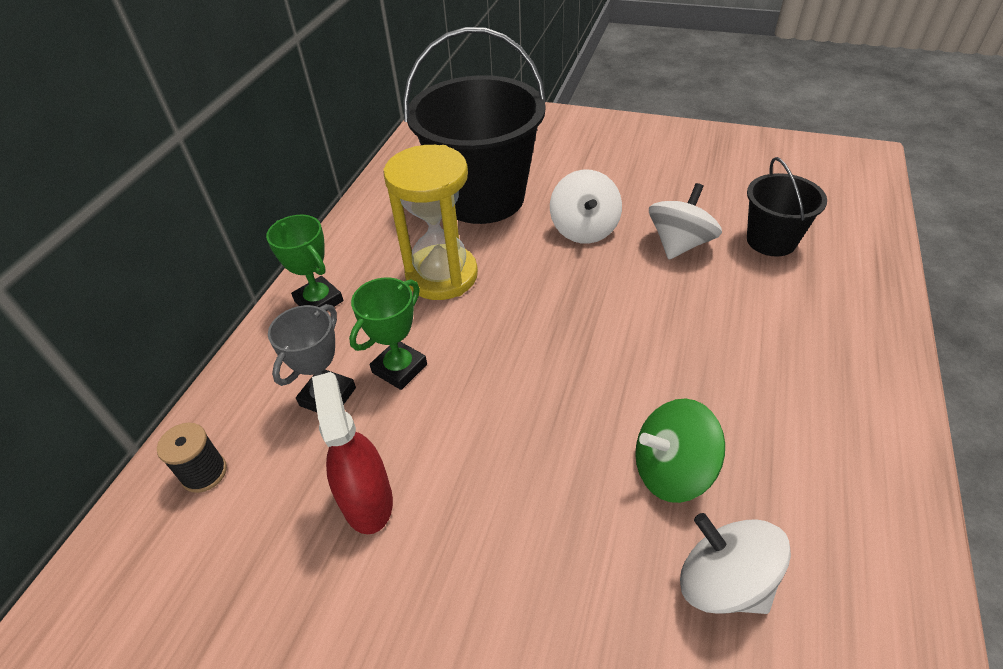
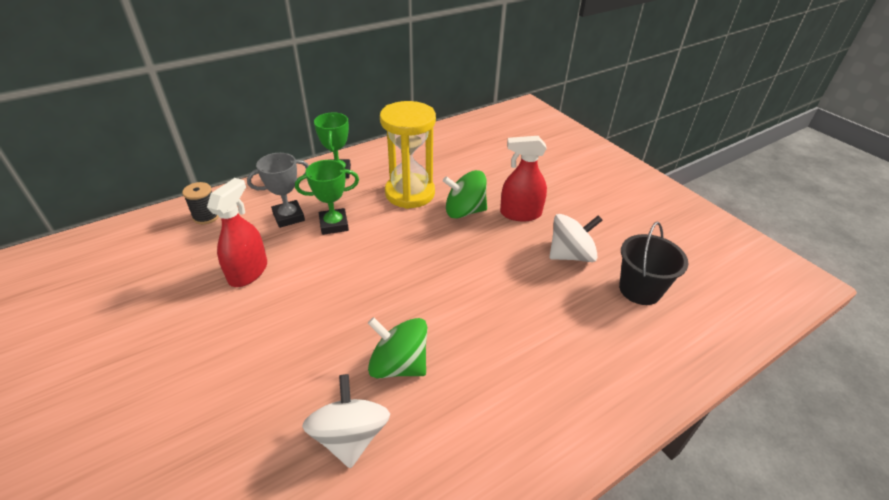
camera: 35 degrees right, 5 degrees down
(482, 198) = (483, 166): black bucket -> none
(526, 260) = (464, 211): none -> green spinning top
(584, 229) = (520, 213): white spinning top -> red spray bottle

